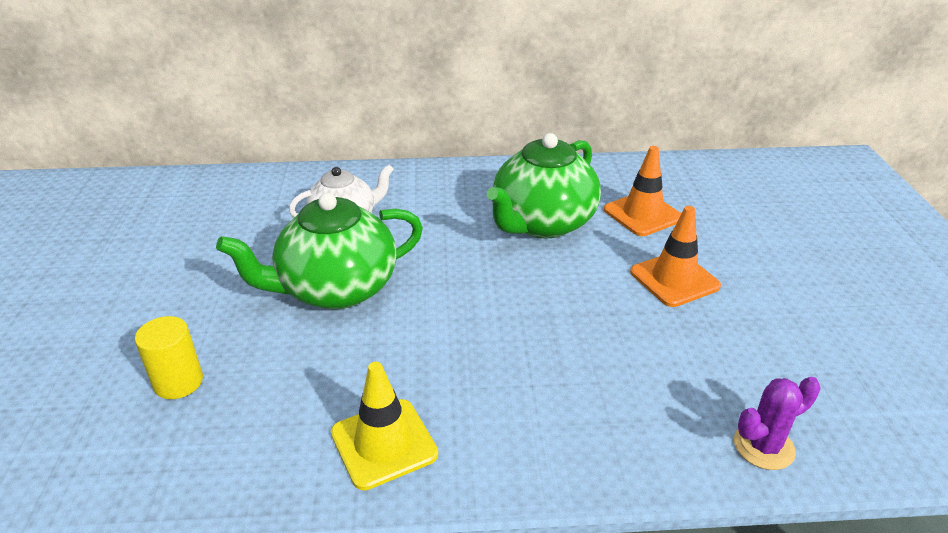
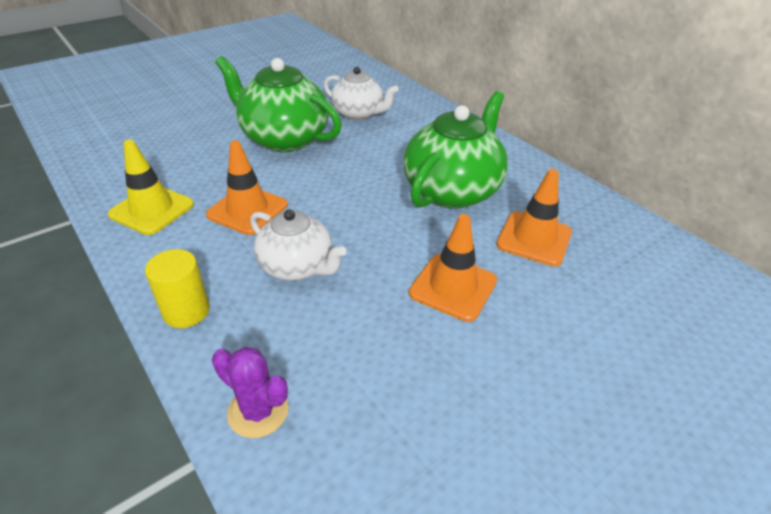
camera: 55 degrees right, 5 degrees up
(178, 382) = (163, 126): yellow cylinder -> yellow cylinder (186, 311)
(457, 362) = (247, 210): none -> orange traffic cone
(542, 223) = (452, 190): green teapot -> green teapot turned 120 degrees clockwise
(584, 358) = (297, 266): none -> white teapot

